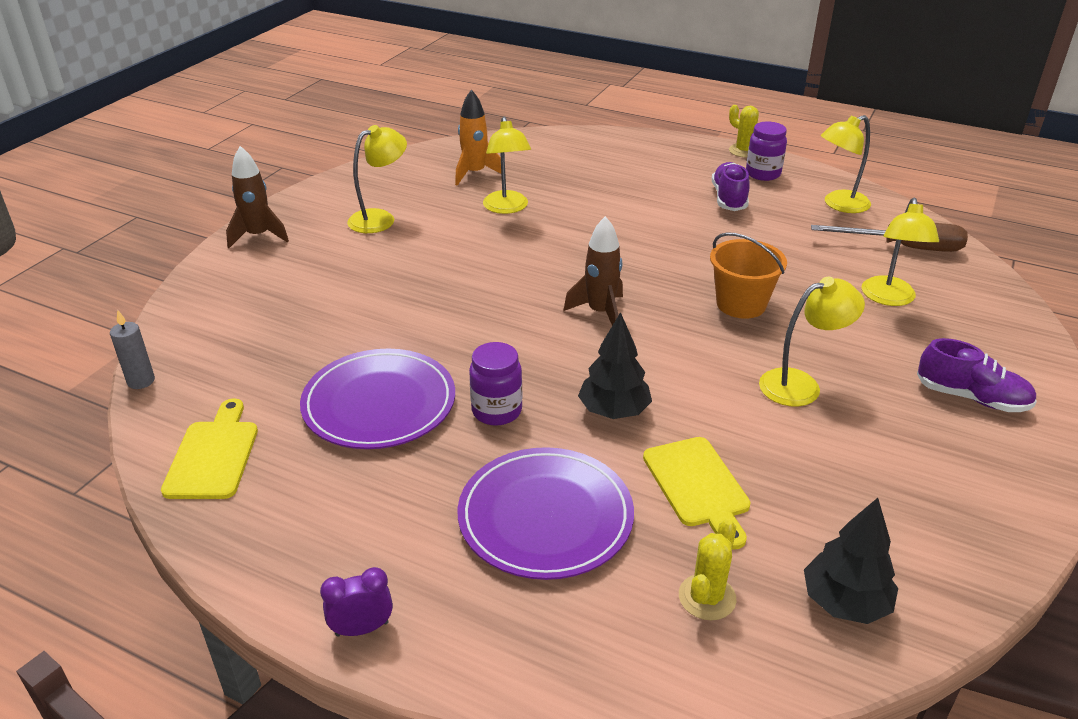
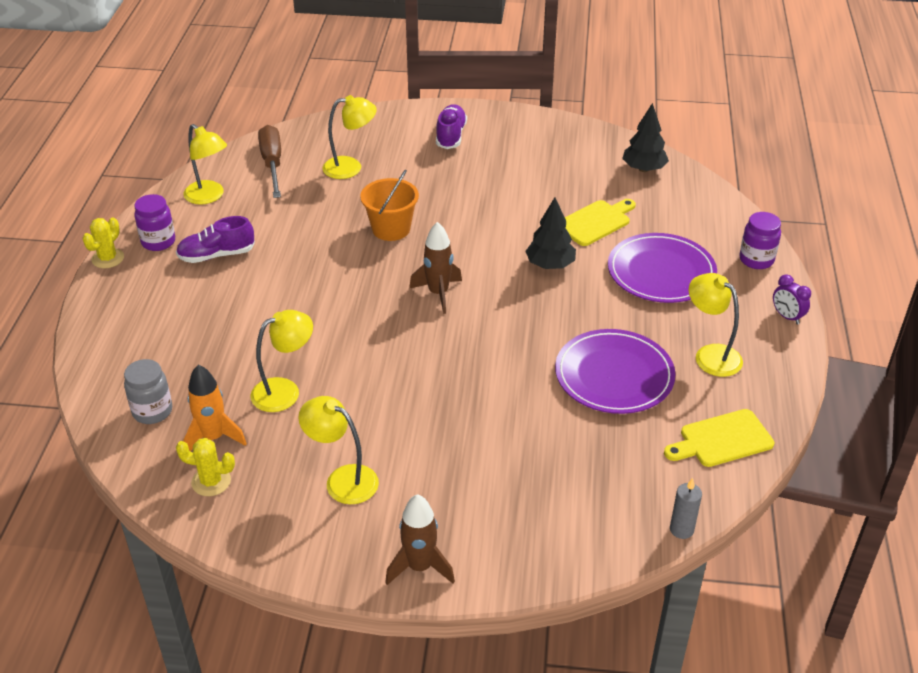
camera: 110 degrees left, 5 degrees up
(496, 411) = (584, 316): purple jar -> purple jar (756, 260)
(524, 154) = (152, 411): none -> grey jar
(707, 597) = (673, 208): yellow cactus -> yellow cactus (211, 481)
(801, 385) = (475, 195): yellow lamp -> yellow lamp (710, 355)

